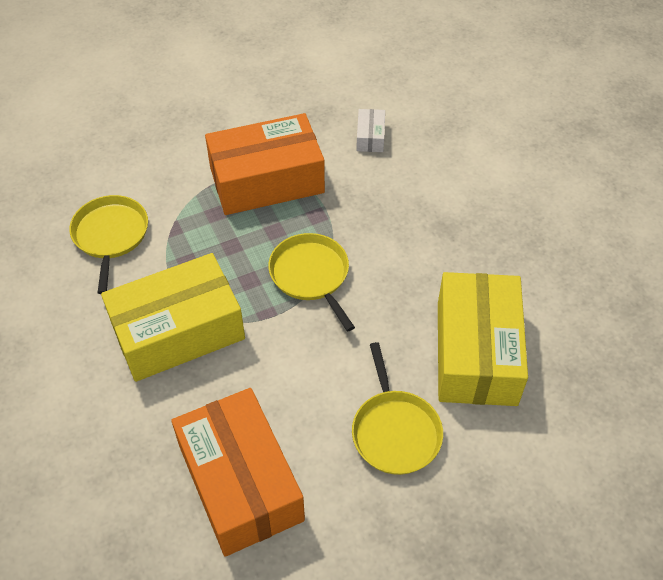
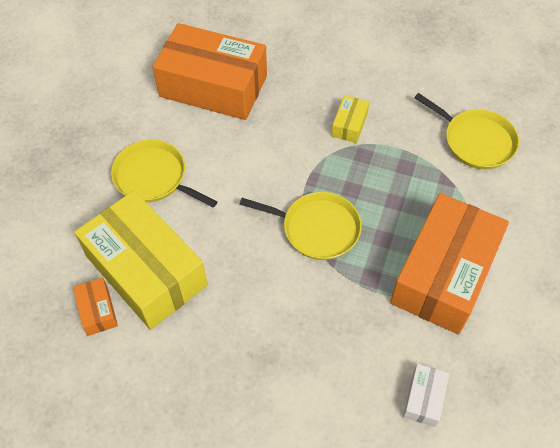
camera: 135 degrees right, 5 degrees up
(178, 331) = (349, 124): yellow box -> yellow box, size x0.41
(370, 137) = (424, 398): white box -> white box turned 60 degrees clockwise
(542, 353) = (97, 310): none -> orange box

